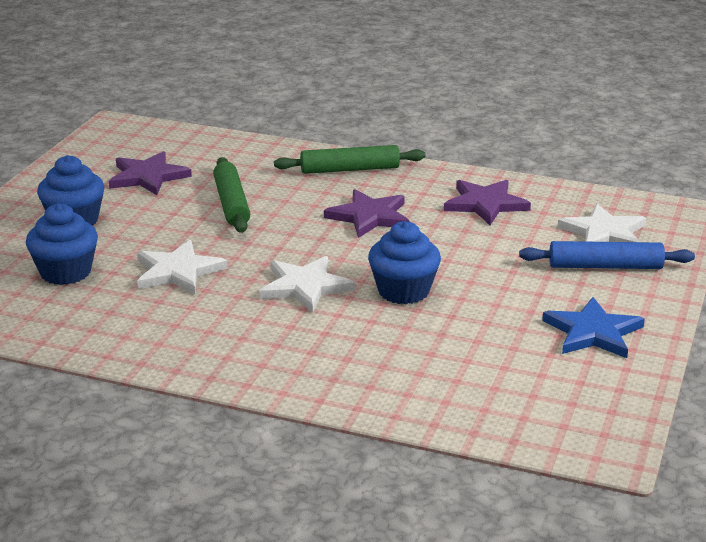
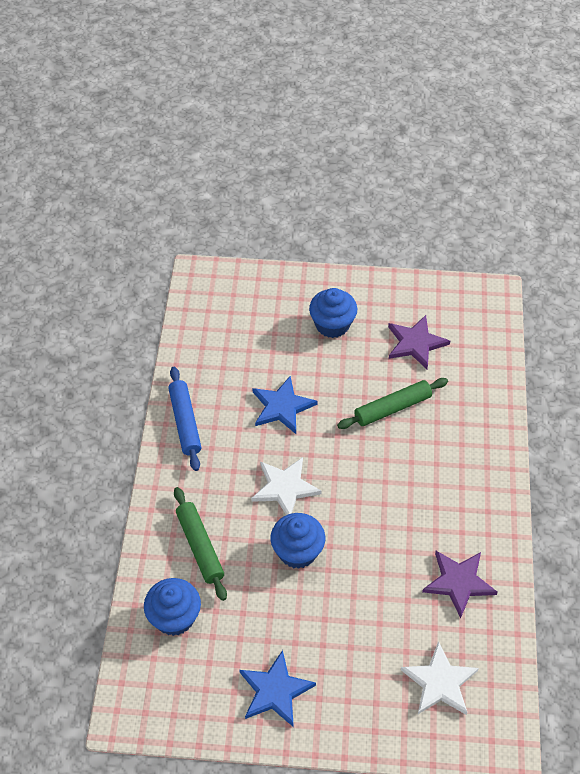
camera: 75 degrees right, 25 degrees up
(65, 272) = (261, 346): blue cupcake -> blue cupcake (174, 617)
(178, 271) = (282, 407): white star -> blue star
(350, 169) = (483, 470): green rolling pin -> green rolling pin (200, 546)
(369, 216) = (405, 503): purple star -> none
(605, 266) = (381, 689): blue rolling pin -> blue rolling pin (185, 422)

